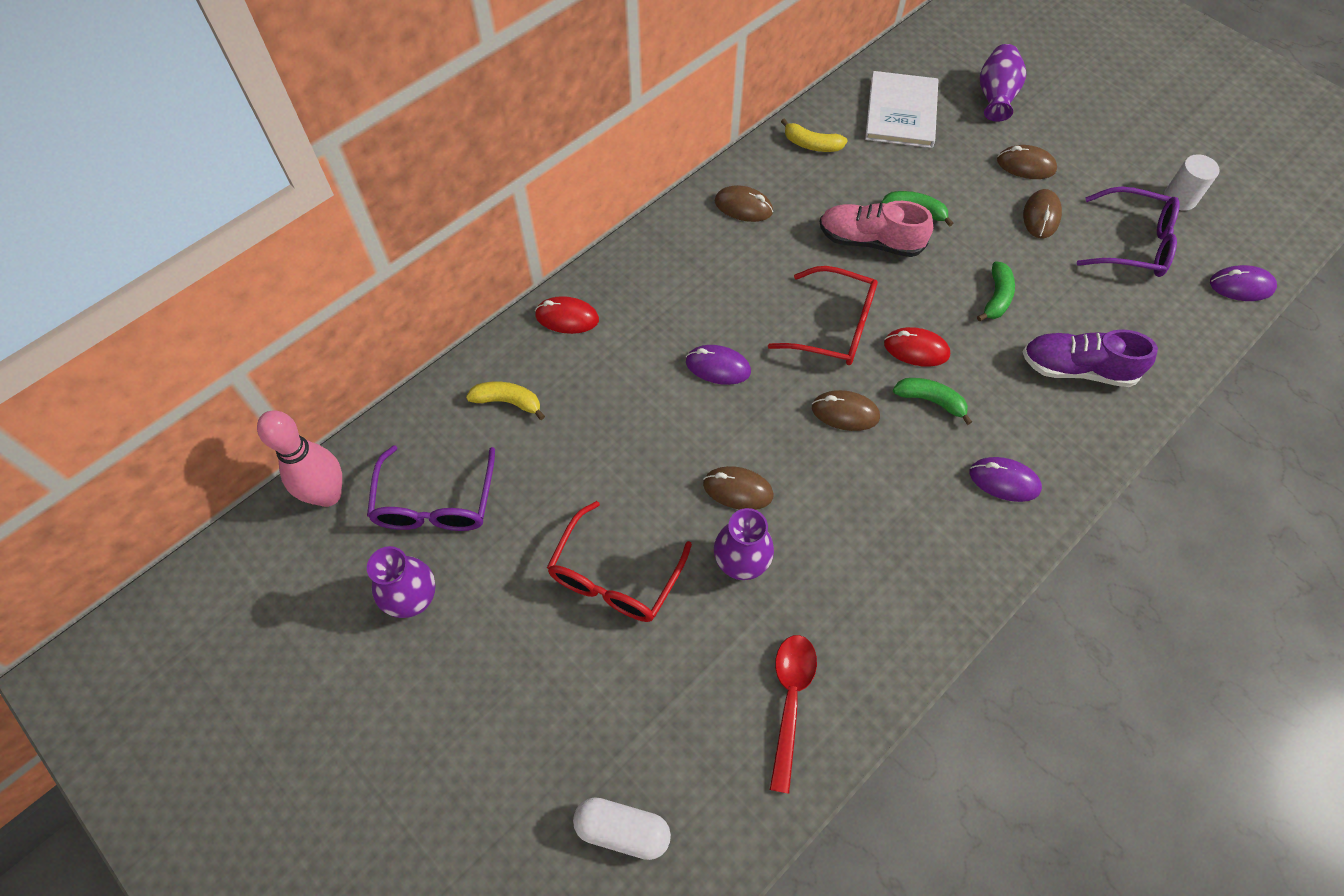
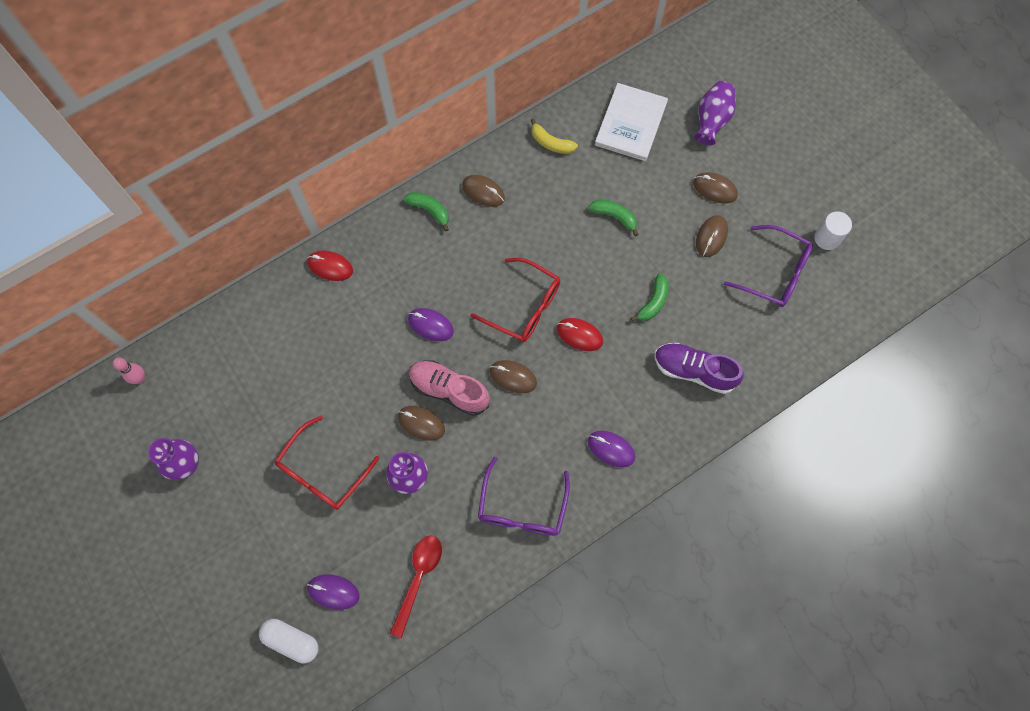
camera: 10 degrees right, 10 degrees up
(328, 495) = (140, 378): pink bowling pin -> pink bowling pin, size x0.54
(435, 503) = (211, 397): purple glasses -> purple glasses (522, 508)
(508, 402) = (275, 328): yellow banana -> none
(870, 241) = (572, 238): pink shoe -> pink shoe (449, 390)
(930, 401) = (577, 378): green banana -> green banana (429, 210)
(1241, 286) = (845, 323): purple mouse -> purple mouse (333, 592)

